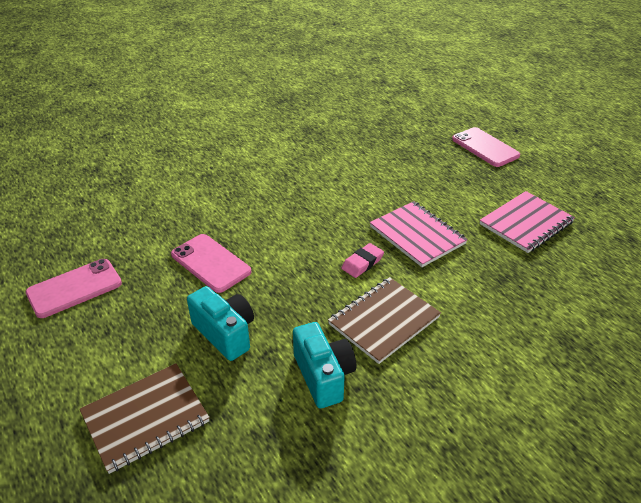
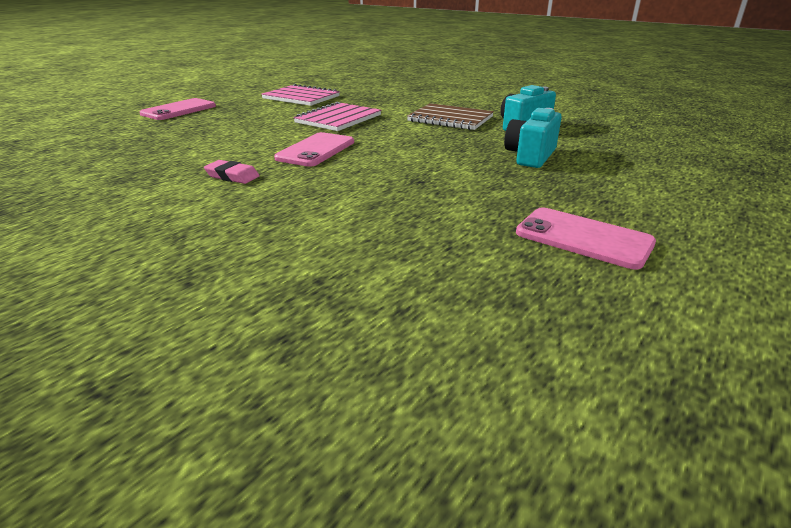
camera: 110 degrees left, 10 degrees down
(145, 418) = (646, 163): brown notebook -> none
(210, 263) = (452, 178): pink phone -> pink phone (316, 150)
(362, 263) = (391, 129): pink eraser -> pink eraser (232, 176)

